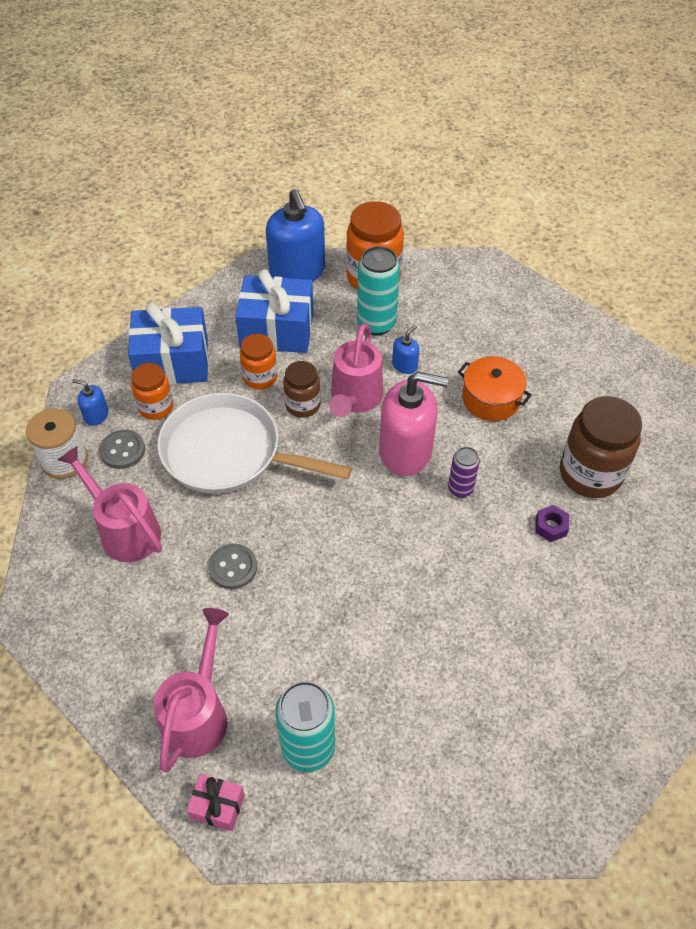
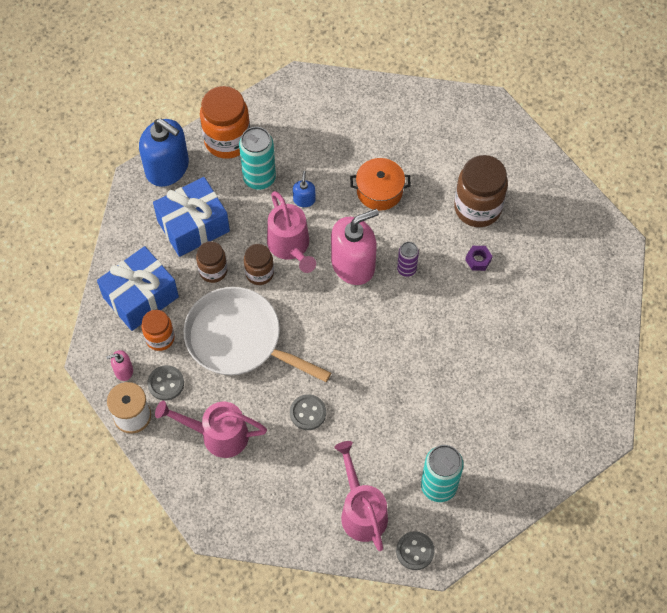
camera: 35 degrees left, 10 degrees up
(96, 415) = (123, 370): blue soap dispenser -> pink soap dispenser
(217, 806) = (415, 551): pink gift -> grey button
(228, 452) = (239, 339): white pan -> white pan turned 45 degrees clockwise
(260, 378) = (213, 271): orange jar -> brown jar

